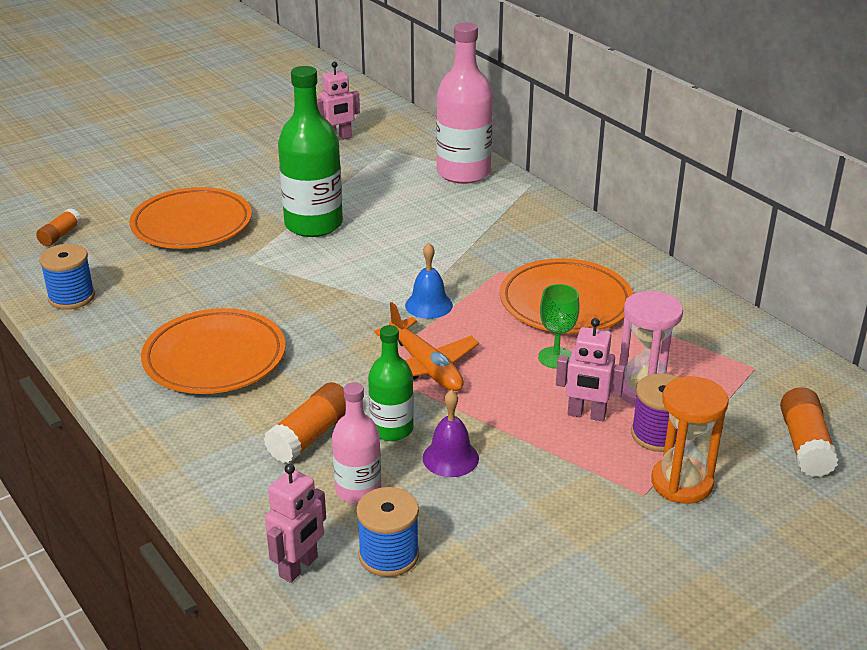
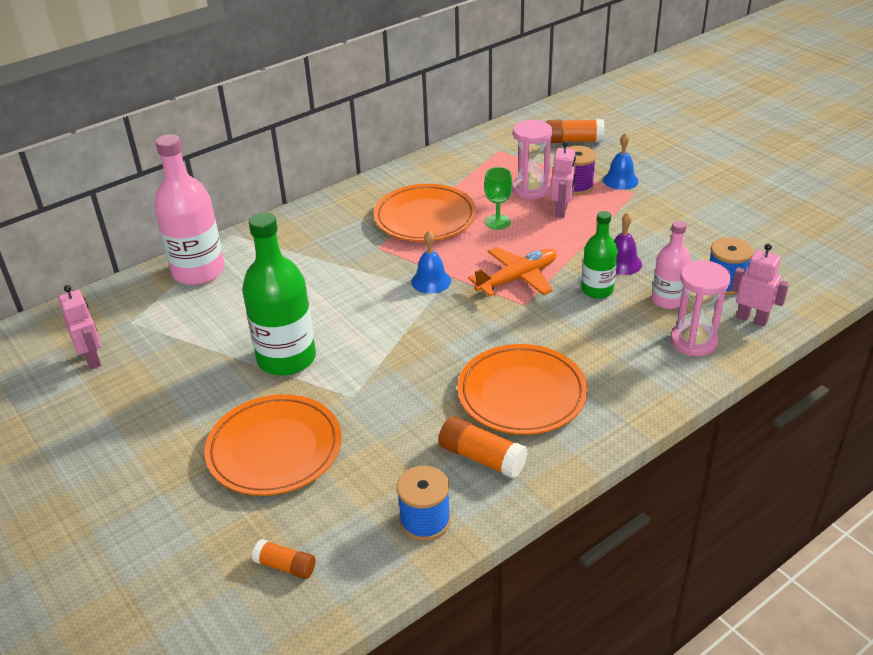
camera: 90 degrees left, 5 degrees up
(265, 500) = (693, 342): none -> pink hourglass
(310, 436) = (615, 328): orange glue stick -> orange glue stick (482, 458)
(681, 483) = (620, 180): orange hourglass -> blue bell

